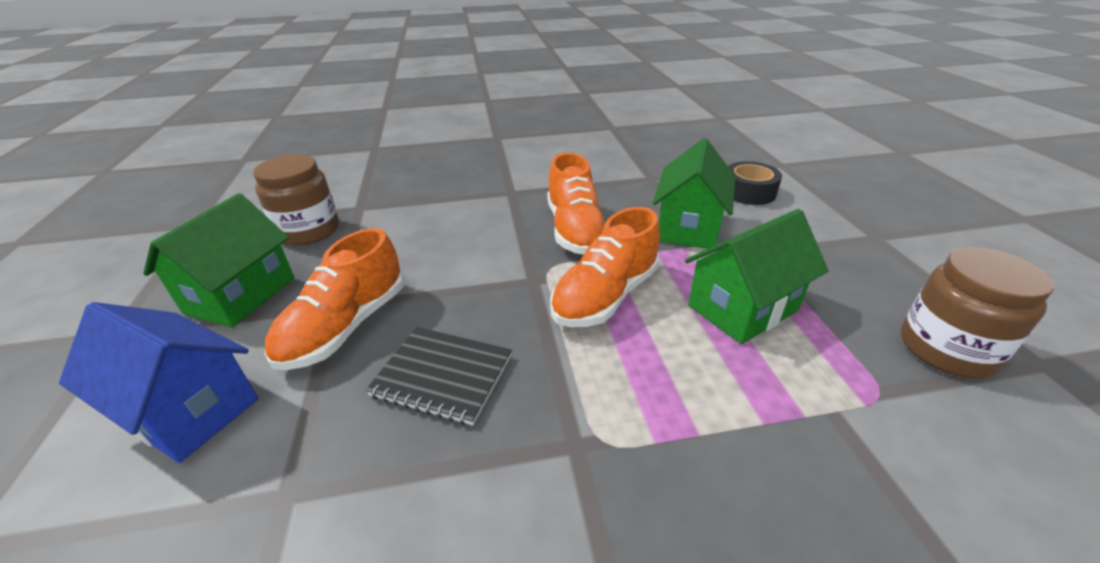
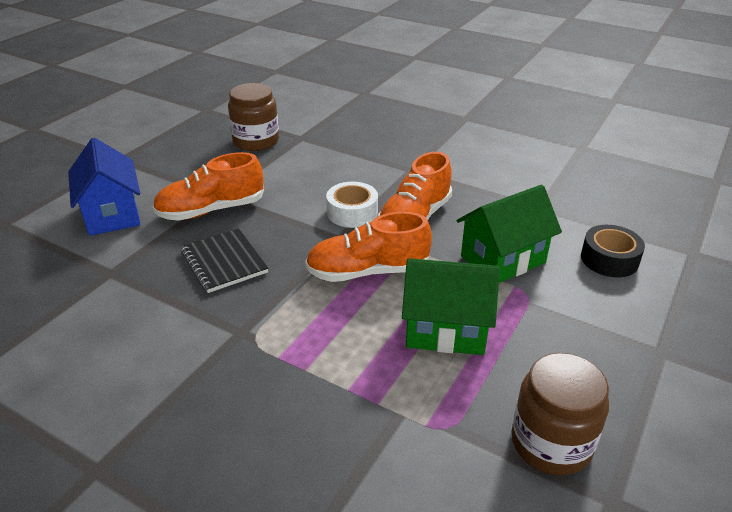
camera: 40 degrees right, 0 degrees up
(240, 295) = (185, 166): green house -> none
(512, 251) = (352, 212): none -> white tape

